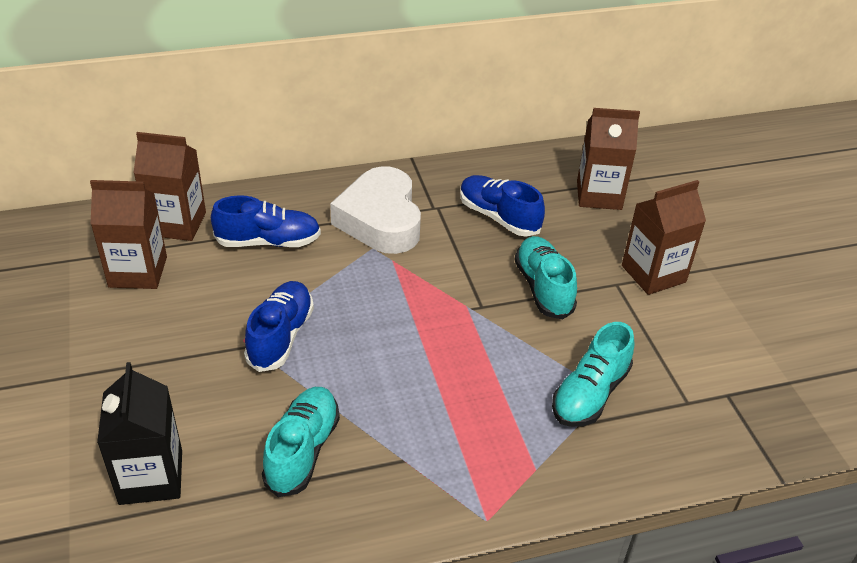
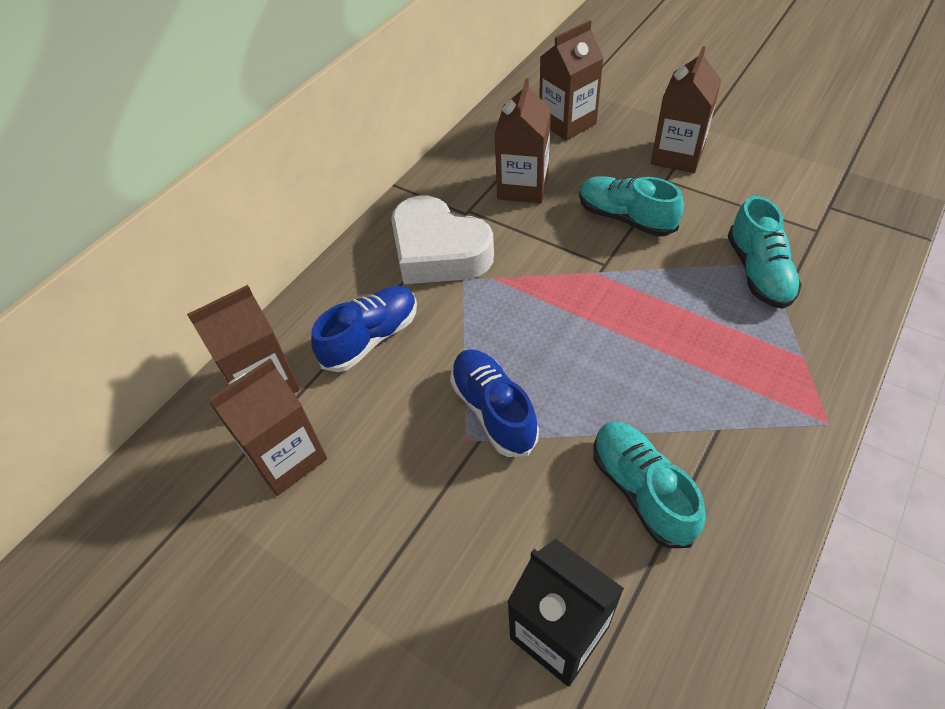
camera: 35 degrees left, 10 degrees up
(498, 217) = (523, 187): blue shoe -> brown carton

